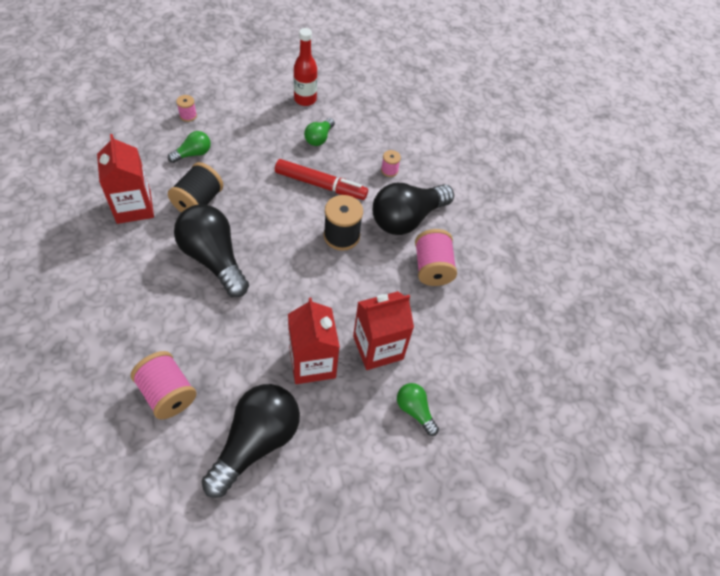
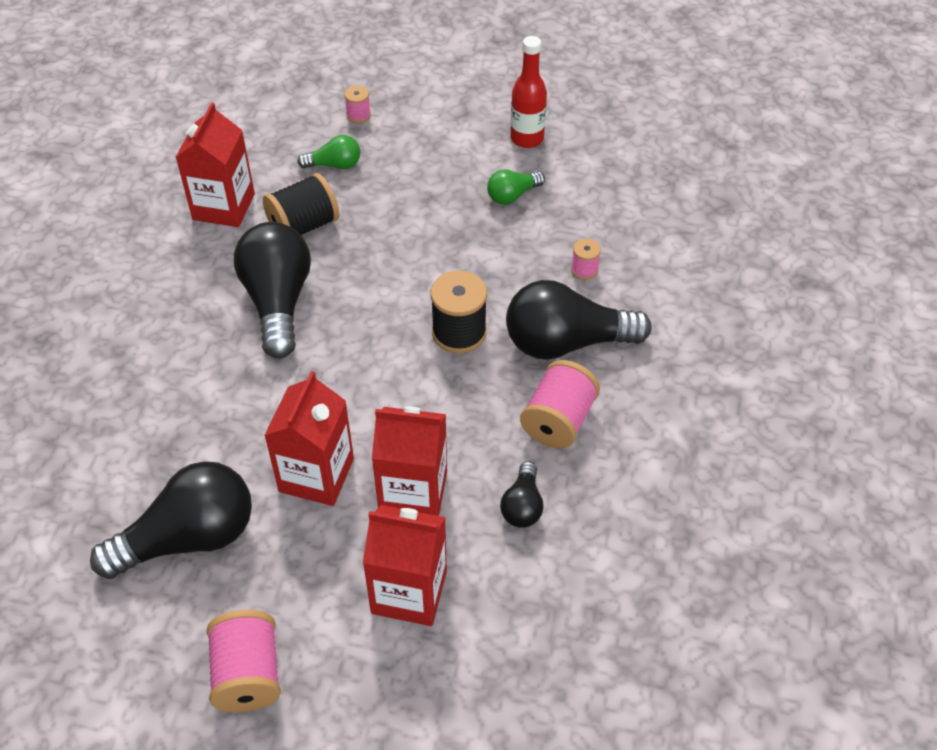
camera: 35 degrees right, 5 degrees down
(167, 393) = (126, 437): pink spool -> pink spool (248, 674)
(320, 185) = (474, 257): red marker -> none
(415, 410) = (409, 592): green light bulb -> red carton
(444, 328) = (522, 505): none -> black light bulb

